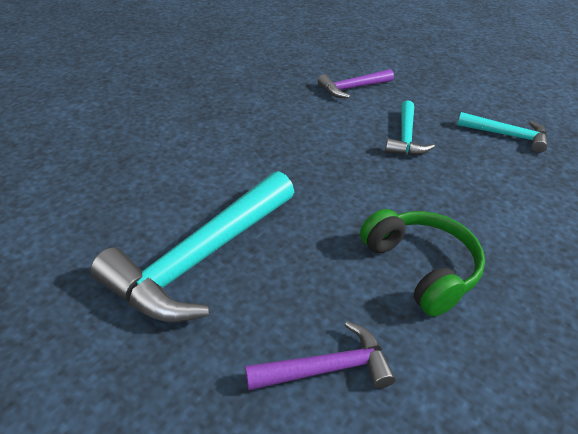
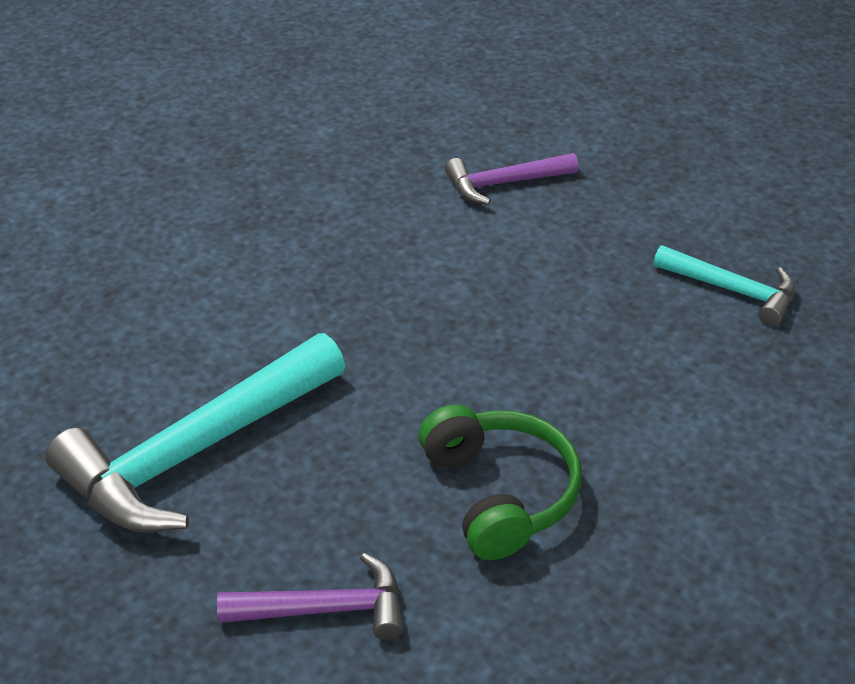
camera: 10 degrees right, 0 degrees up
(405, 137) = (559, 283): turquoise hammer -> none

